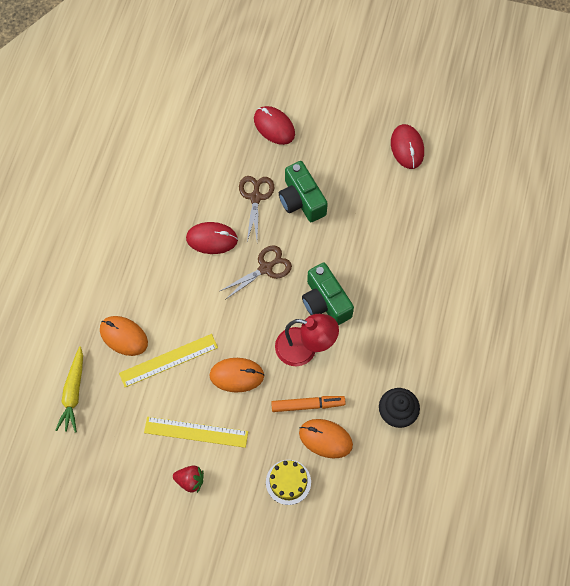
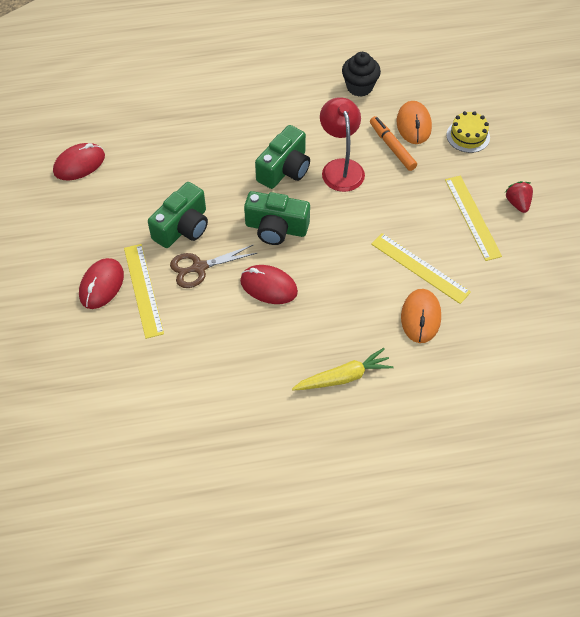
camera: 115 degrees left, 10 degrees down
(73, 393) = (506, 334): yellow carrot -> yellow carrot (343, 377)
(212, 239) = (268, 286): red mouse -> red mouse turned 45 degrees counterclockwise
(237, 375) = (399, 208): orange mouse -> none
(255, 152) = (143, 290): none -> yellow ruler
(265, 268) = (276, 228): brown scissors -> green camera

